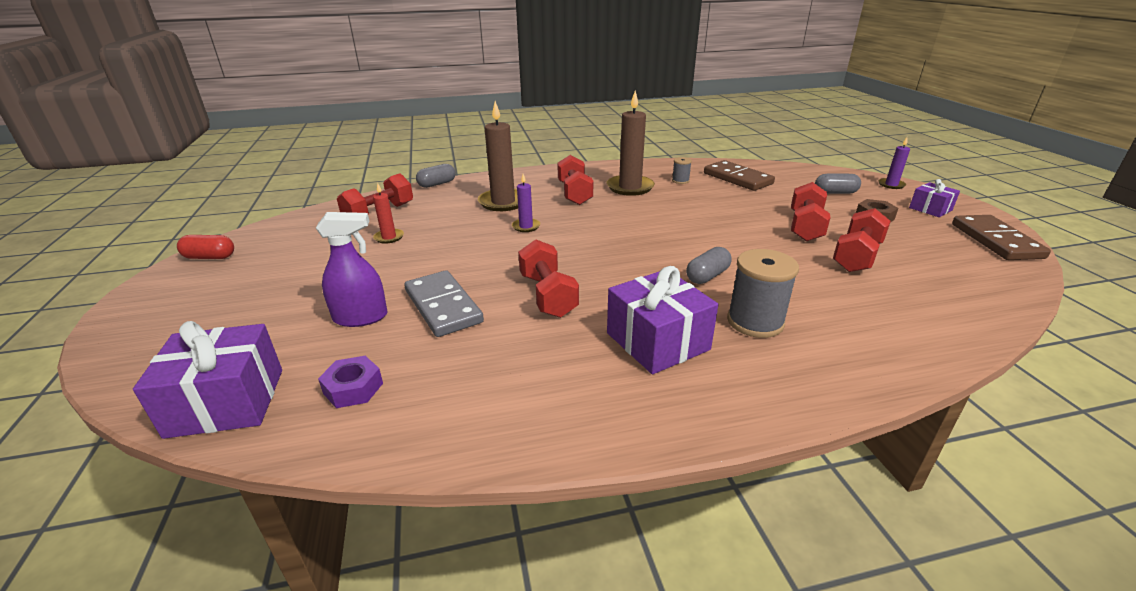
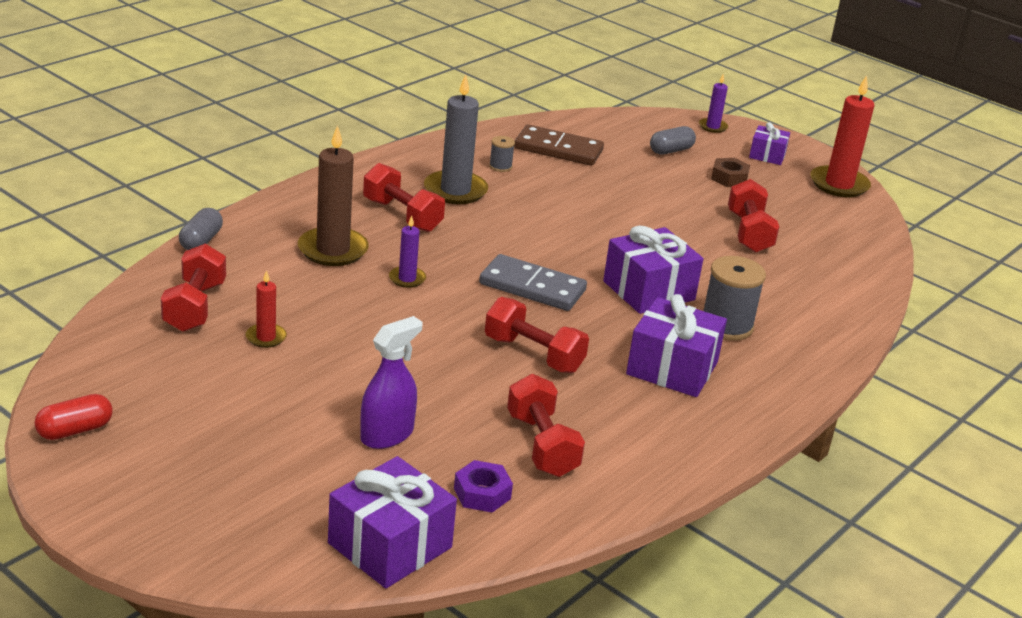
camera: 40 degrees left, 0 degrees up
(443, 306) = (451, 397): grey domino -> grey domino (532, 287)
(630, 187) = (455, 190): brown candle -> grey candle
(707, 276) = (649, 290): grey capsule -> purple gift
(805, 227) = (680, 206): red dumbbell -> red dumbbell (542, 445)
(996, 241) = (839, 184): brown domino -> red candle

